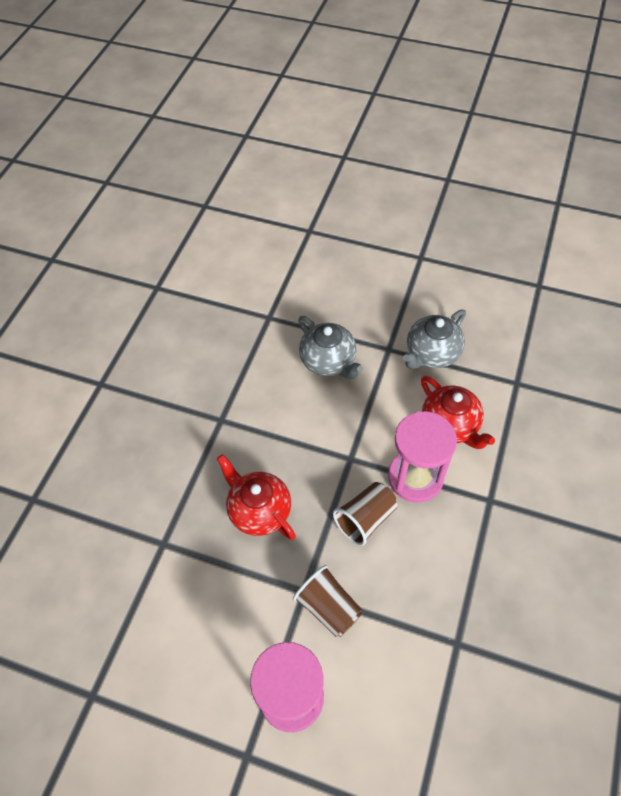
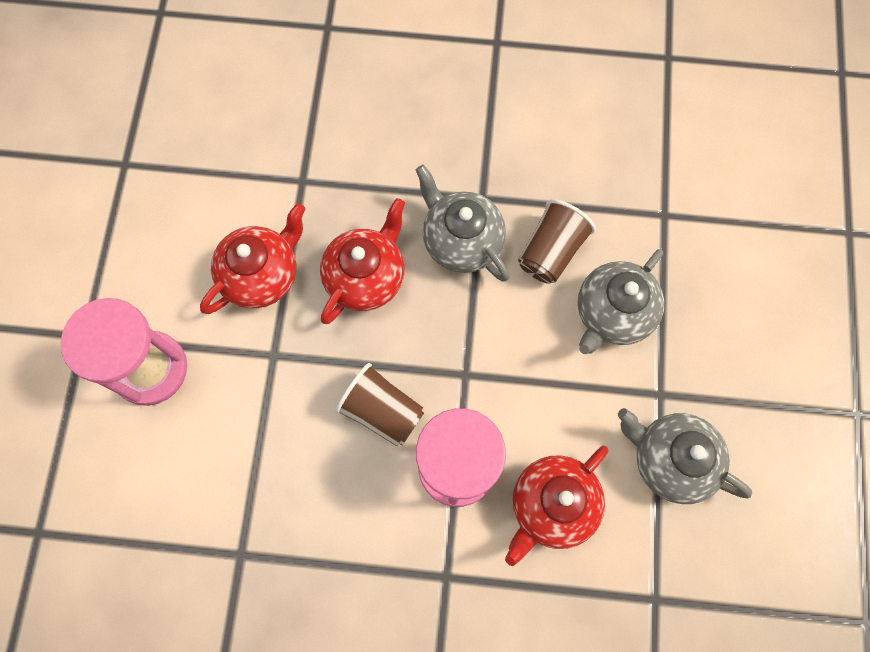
camera: 75 degrees right, 15 degrees up
(234, 589) = (261, 275): none -> red teapot
(250, 440) = (461, 241): none -> grey teapot
(328, 607) = (258, 388): brown cup -> brown cup (551, 251)

